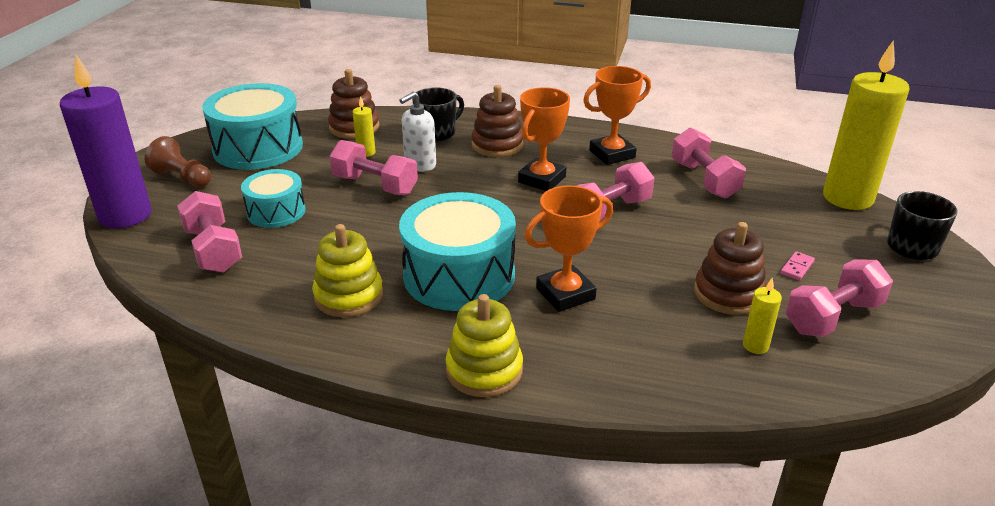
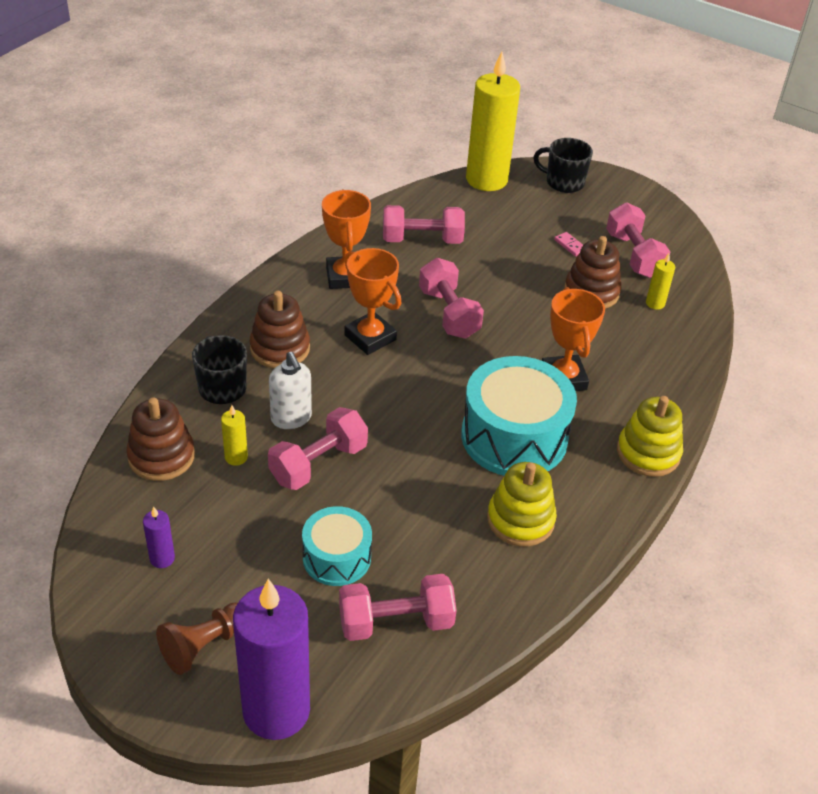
camera: 75 degrees left, 10 degrees up
(258, 148) = (162, 558): turquoise drum -> purple candle

